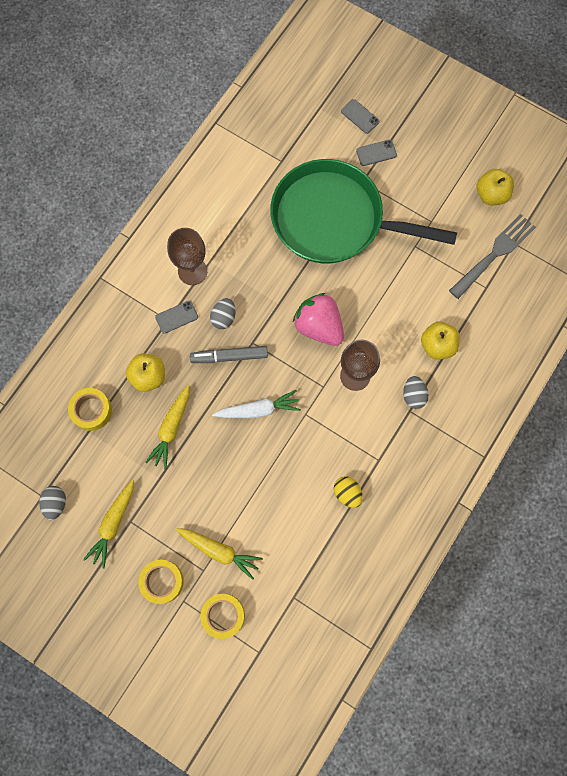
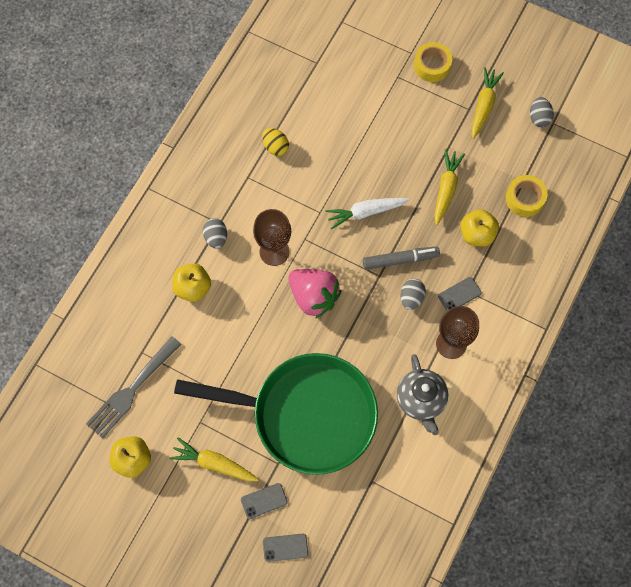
camera: 175 degrees right, 5 degrees down
(219, 551) = (385, 92): yellow carrot -> yellow carrot (214, 463)
(223, 615) = (375, 45): yellow tape -> none
(228, 223) = (421, 400): none -> grey teapot
(360, 116) = (285, 547): grey phone -> grey phone turned 45 degrees counterclockwise

